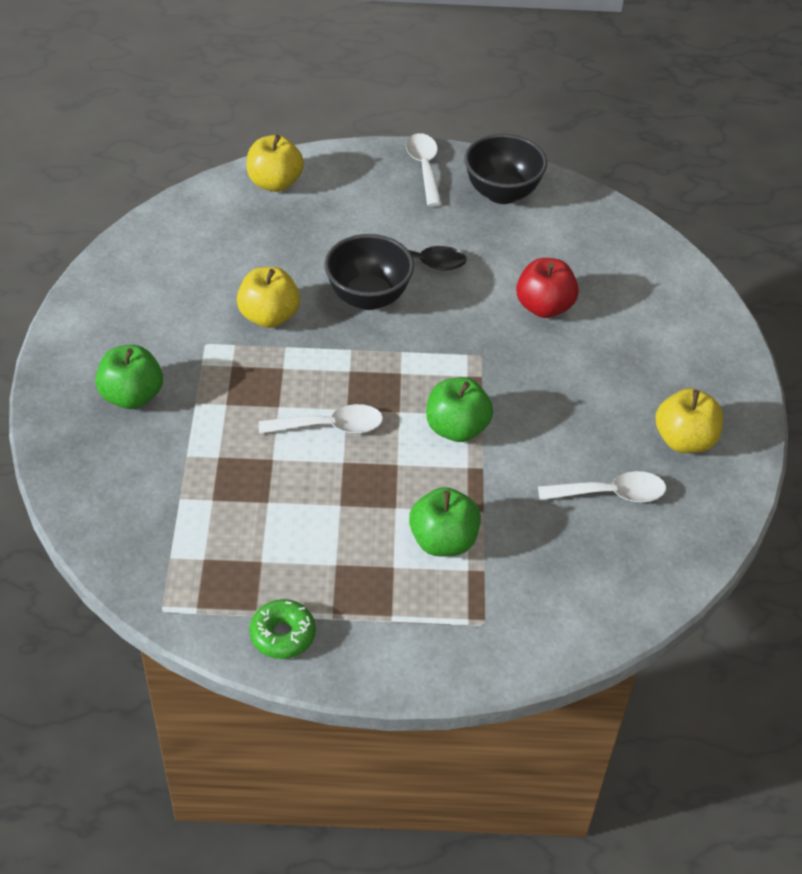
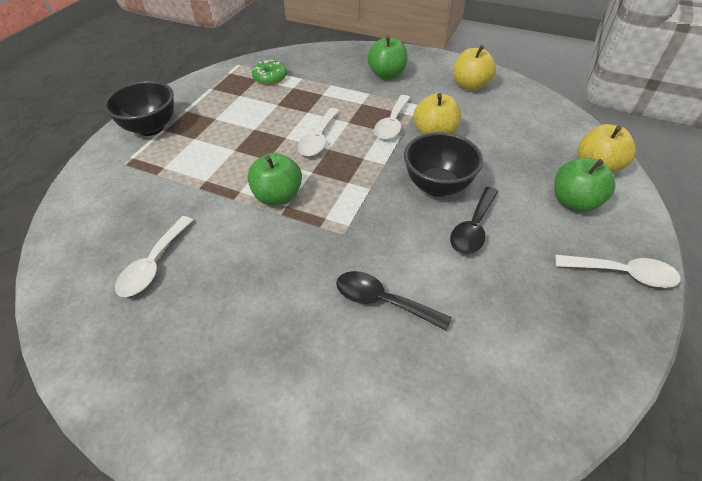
camera: 115 degrees right, 0 degrees up
(263, 361) = (392, 124): none -> white spoon
(282, 635) = (190, 94): green donut -> green donut (270, 78)
(443, 541) = (193, 163): green apple -> green apple (574, 202)
(502, 193) = (575, 330): black bowl -> black bowl (151, 128)
(544, 307) = (383, 301): red apple -> black spoon
(684, 440) = (160, 346): yellow apple -> yellow apple (470, 86)

